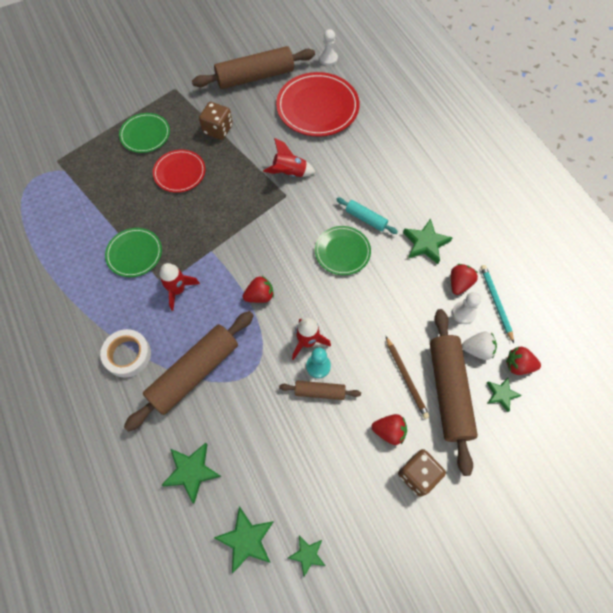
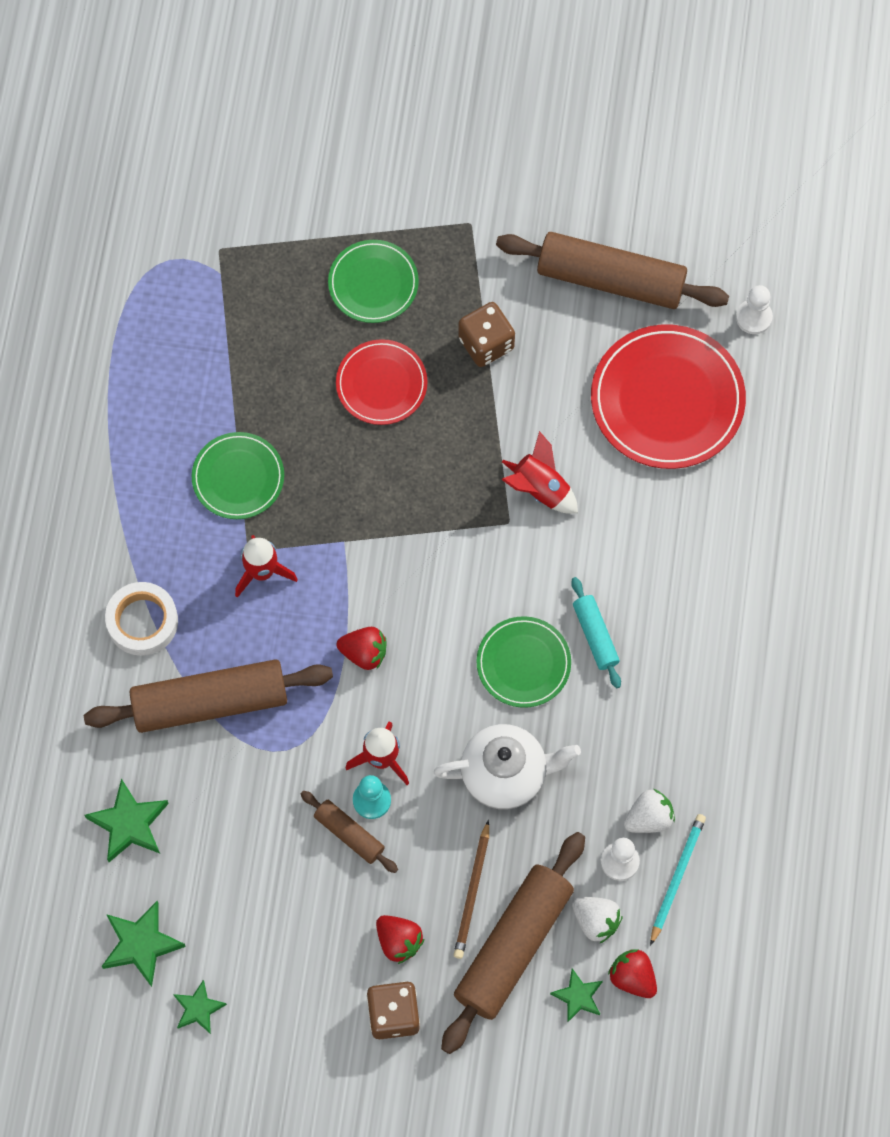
camera: 35 degrees right, 5 degrees up
(375, 308) = (505, 774): none -> white teapot
(425, 243) = (650, 729): green star -> none
(459, 283) = (649, 818): red strawberry -> white strawberry

